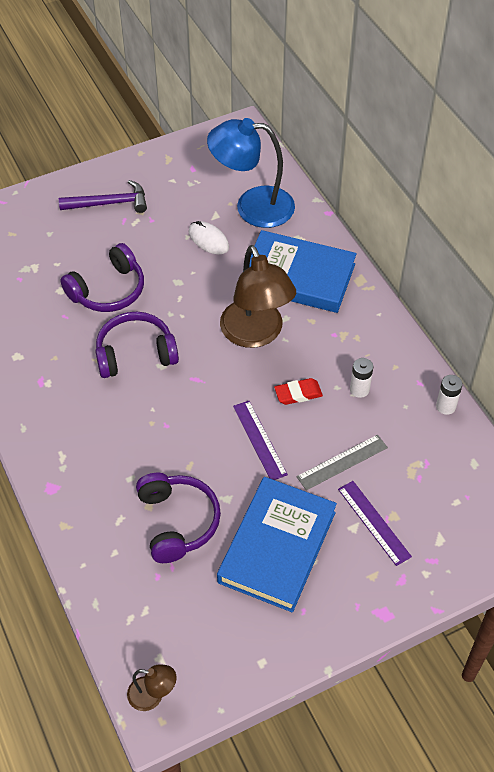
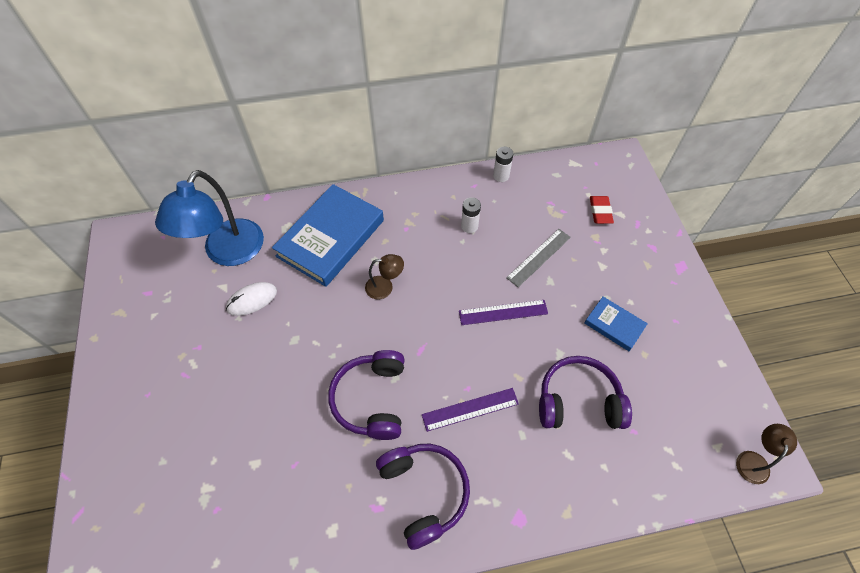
camera: 75 degrees left, 5 degrees up
(108, 290) = (277, 410): purple headphones -> purple headphones (424, 492)
(109, 203) = (152, 385): purple hammer -> none
(256, 334) = (385, 287): brown lamp -> brown lamp, size x0.45
(277, 547) = (614, 325): blue book -> blue book, size x0.49
(298, 394) = (461, 271): red eraser -> red eraser (600, 211)
(342, 462) = (539, 257): grey ruler -> grey ruler turned 60 degrees clockwise
(373, 522) = (599, 251): purple ruler -> purple ruler (470, 409)

